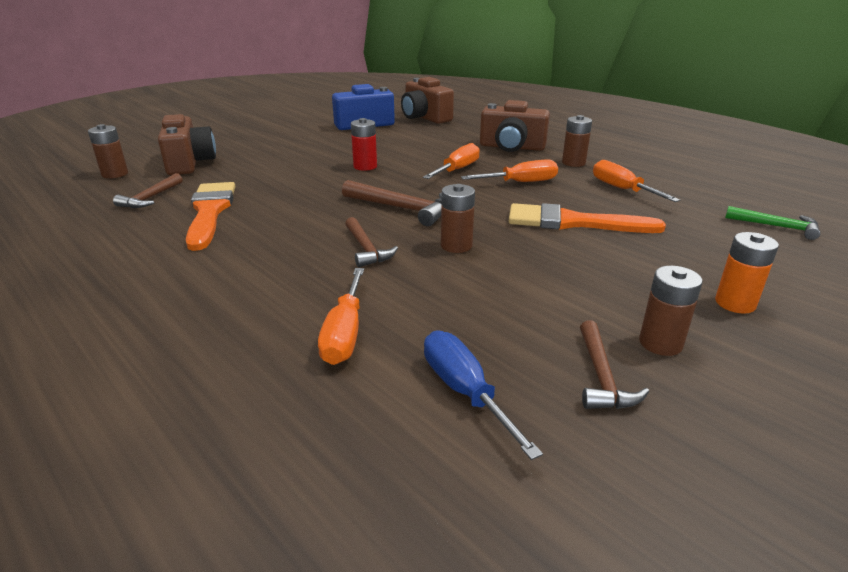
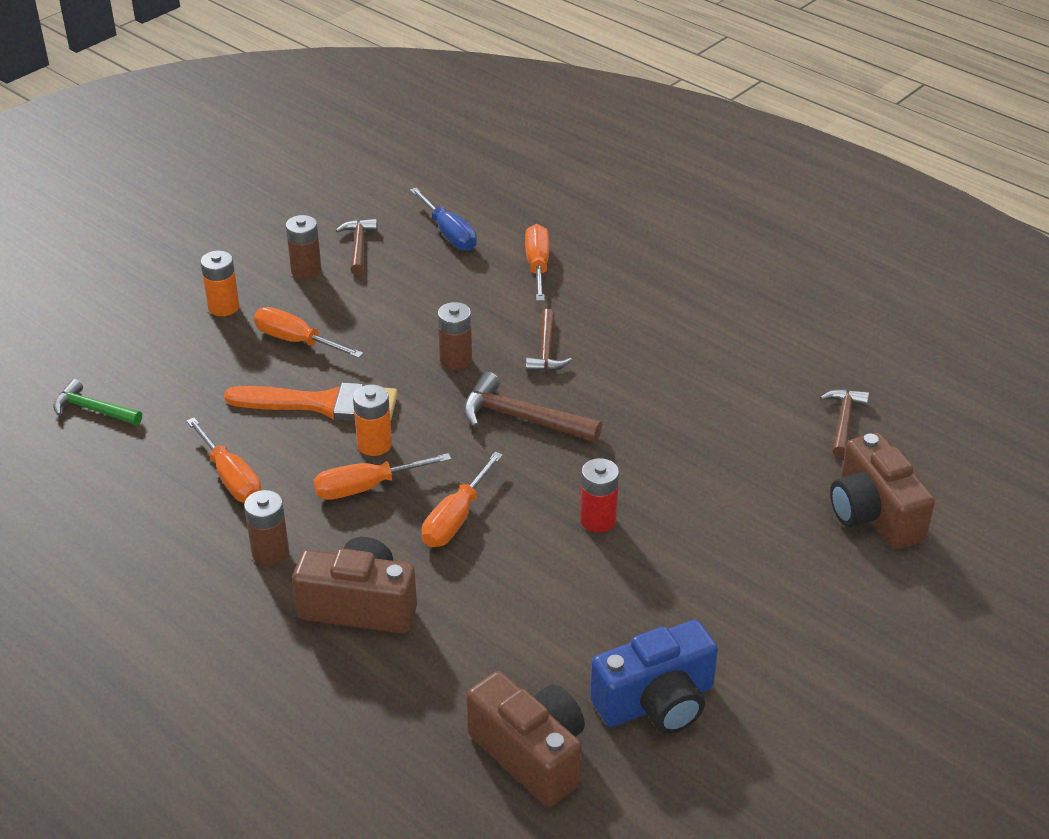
camera: 175 degrees right, 10 degrees up
(115, 174) = (951, 475): brown battery -> none
(210, 212) = (748, 399): orange brush -> none
(366, 249) = (546, 350): brown hammer -> brown hammer turned 150 degrees counterclockwise
(520, 200) = (374, 444): none -> orange battery
(624, 267) = (297, 341): none -> orange screwdriver

